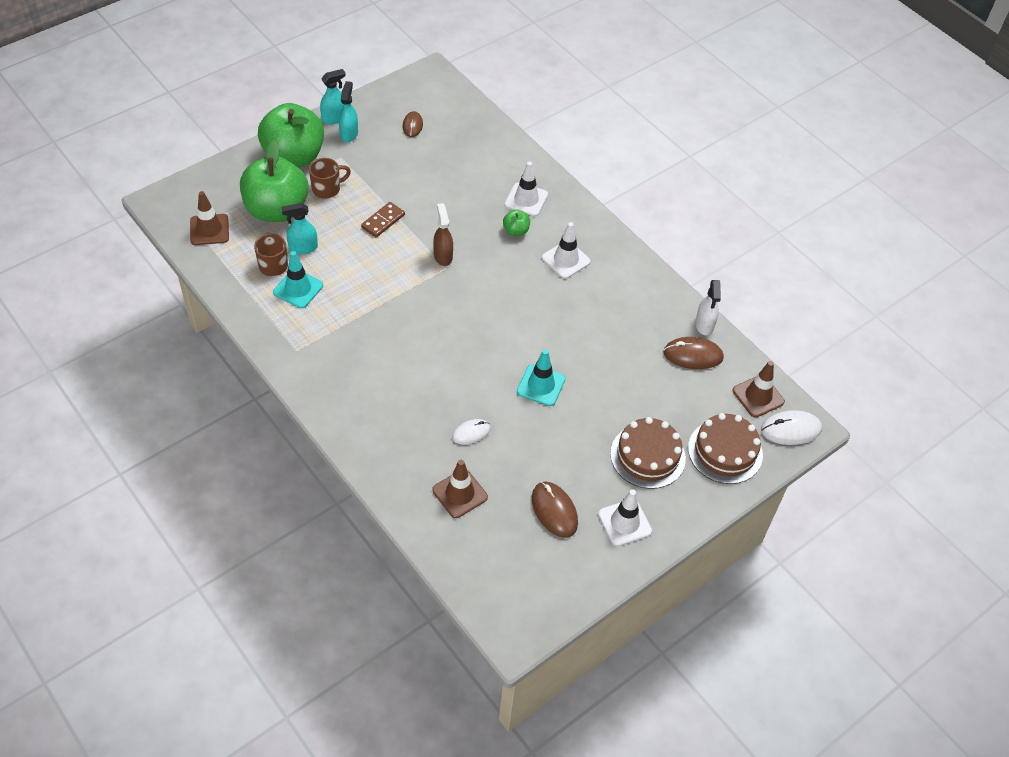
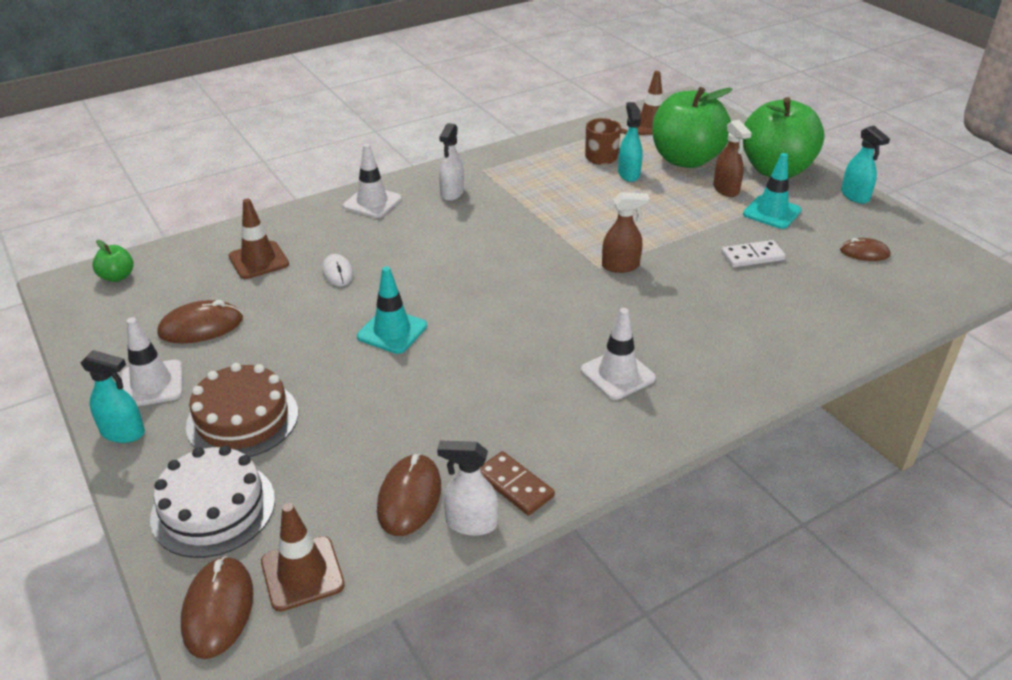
camera: 100 degrees right, 15 degrees down
(298, 289) = (568, 171): turquoise traffic cone -> turquoise traffic cone (772, 212)
(327, 189) = (726, 189): brown mug -> brown spray bottle
(340, 369) = (452, 193): none -> white spray bottle
(349, 134) = (829, 205): turquoise spray bottle -> turquoise spray bottle (123, 433)
(383, 221) = (677, 225): brown domino -> brown domino (515, 485)
(423, 183) = (752, 256): none -> white domino
(516, 231) = (672, 330): green apple -> green apple (117, 277)
(526, 199) = (738, 345): white traffic cone -> white traffic cone (372, 202)
(725, 451) = (213, 508): brown cake -> white cake
(790, 429) = (218, 609): white mouse -> brown mouse

